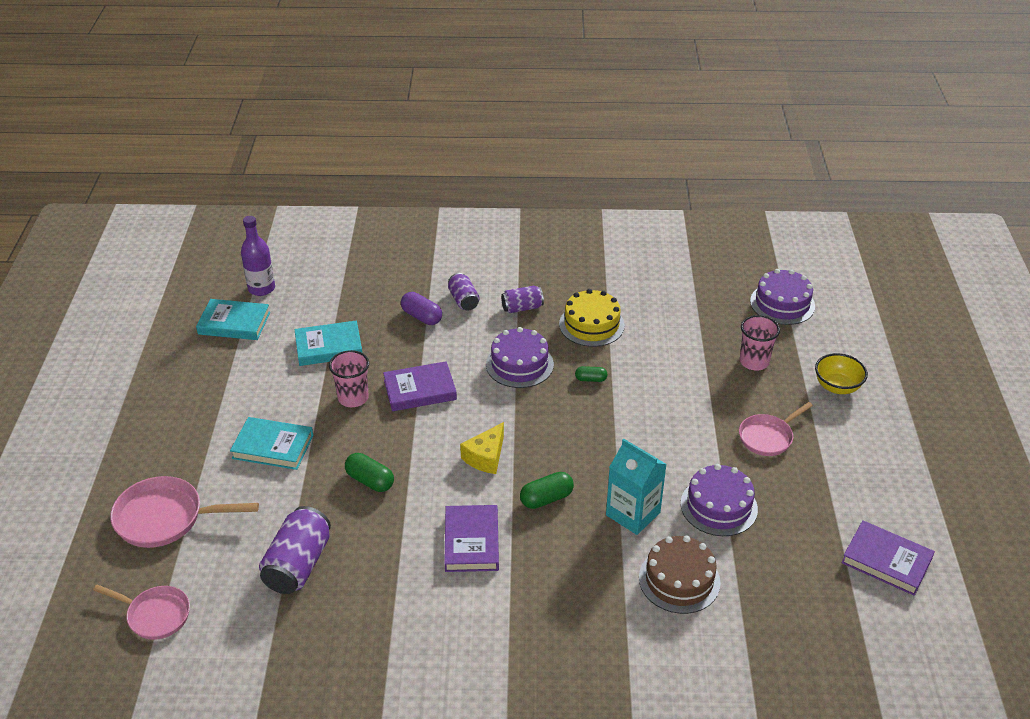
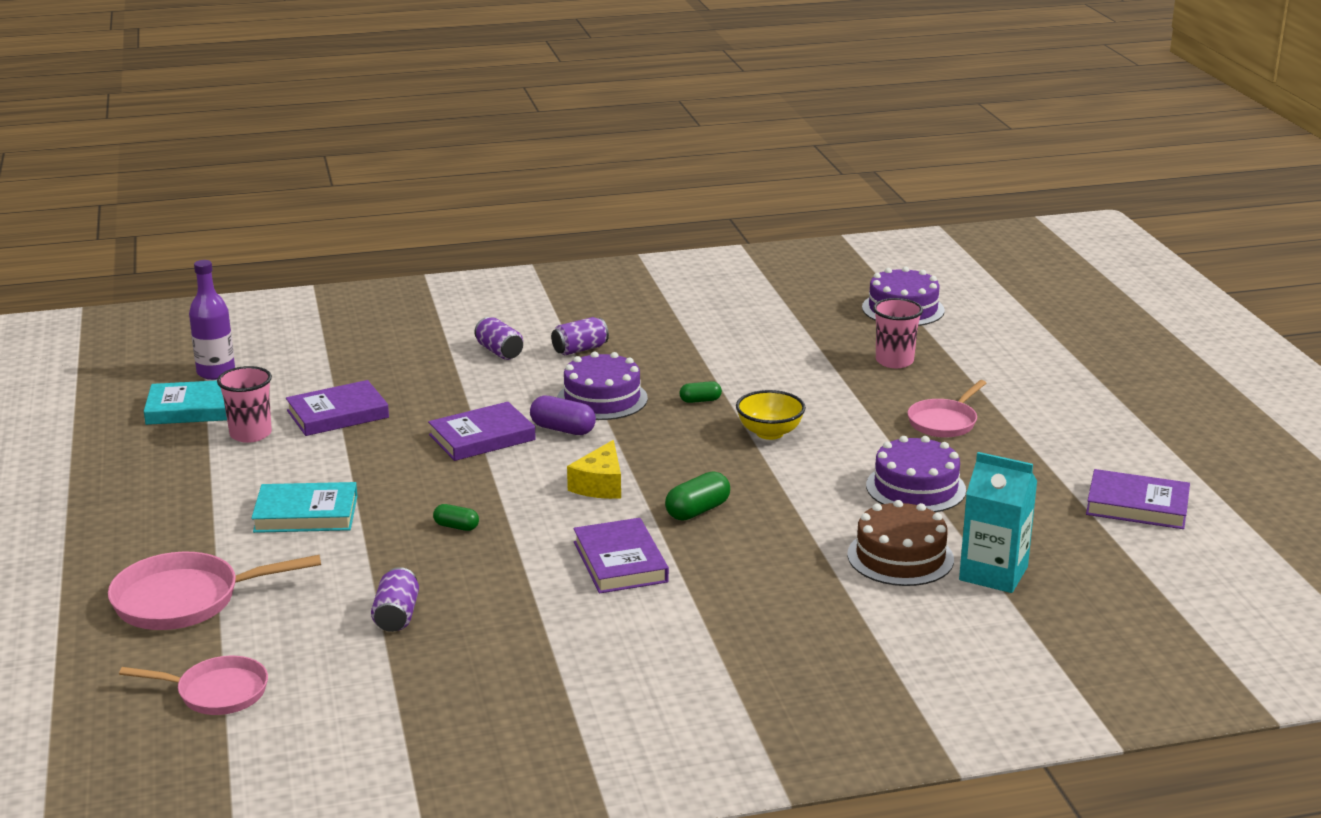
camera: 15 degrees left, 15 degrees down
(298, 565) = (396, 616): purple can -> purple can, size x0.60
(329, 347) = (337, 414): turquoise book -> purple book
(353, 398) = (395, 455): pink cup -> pink cup (250, 434)
(370, 481) = (456, 526): green capsule -> green capsule, size x0.63
(422, 317) = (451, 372): purple capsule -> purple capsule (563, 429)
(591, 324) = (677, 354): yellow cake -> none
(633, 514) = (813, 509): turquoise carton -> turquoise carton (993, 573)
(837, 387) = (1004, 370): yellow bowl -> yellow bowl (769, 433)

